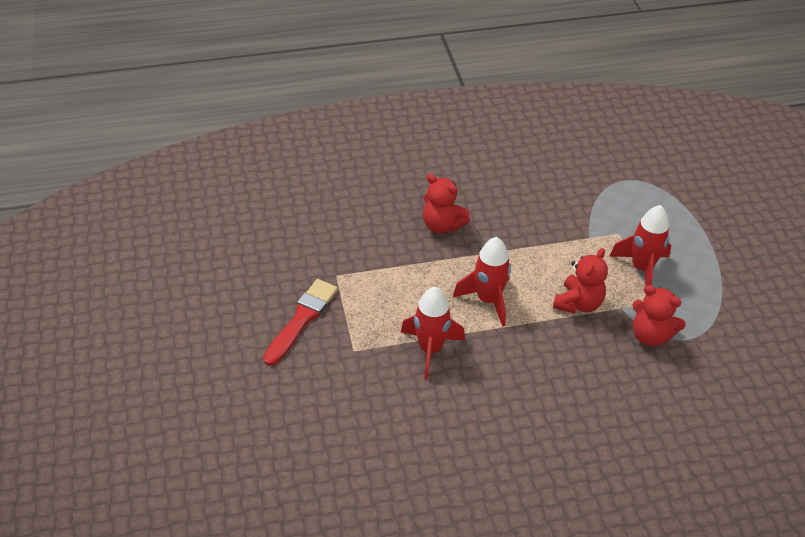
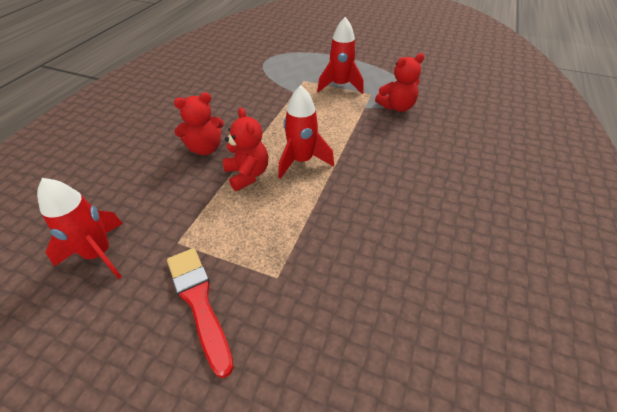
camera: 55 degrees left, 0 degrees up
(430, 349) = (321, 219): red rocket -> red rocket (99, 254)
(578, 303) = (345, 122): red teddy bear -> red teddy bear (247, 175)

